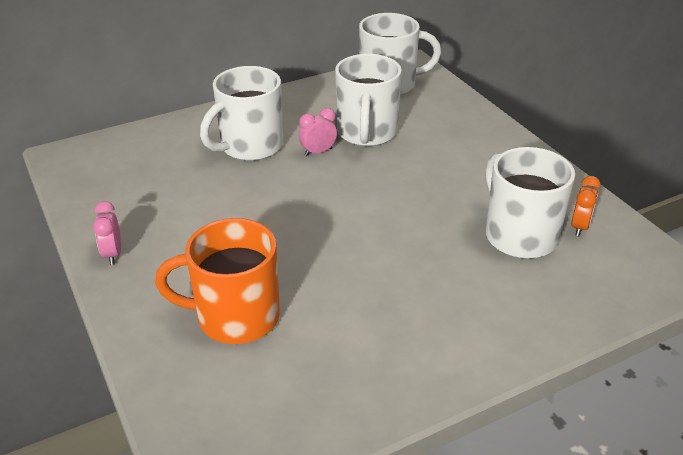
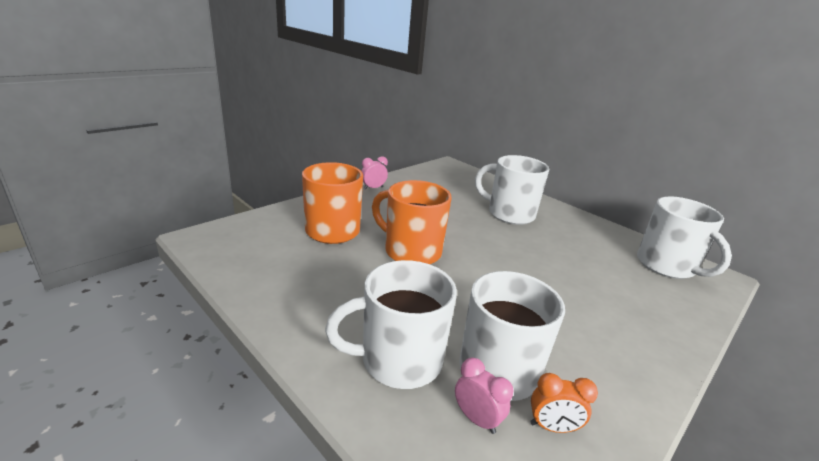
camera: 70 degrees right, 10 degrees down
(315, 250) = (411, 251): none -> orange mug
(318, 152) = (529, 241): pink clock -> pink clock (476, 419)
(366, 133) = (578, 260): white mug -> white mug (398, 360)

